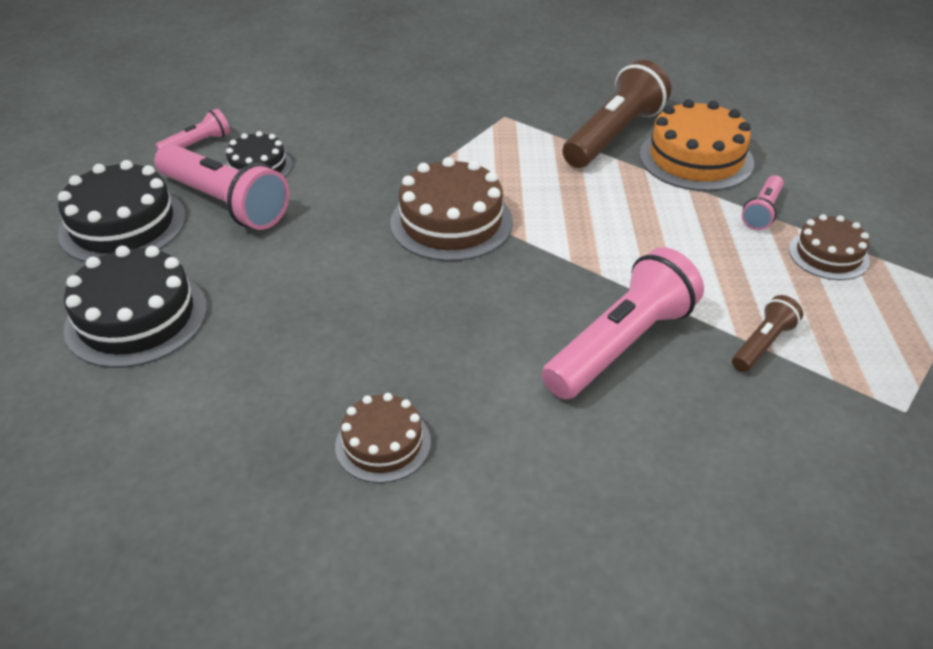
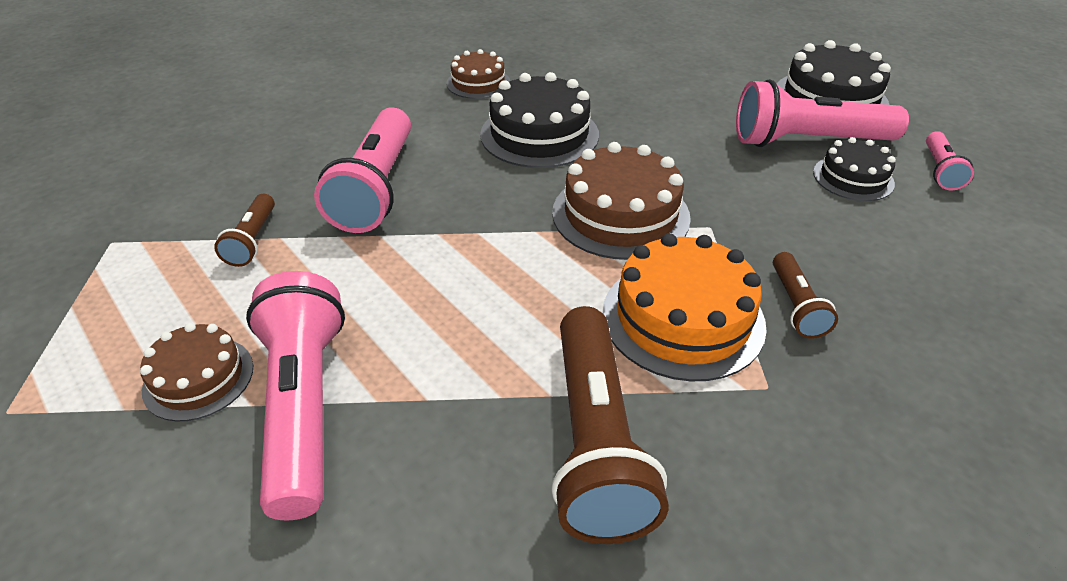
camera: 140 degrees right, 0 degrees up
(136, 318) = (705, 68): black cake -> black cake (539, 134)
(433, 132) = (796, 306): none -> brown flashlight
(696, 158) = (446, 463): orange cake -> orange cake (682, 318)
(762, 211) = (304, 406): pink flashlight -> pink flashlight, size x2.00

